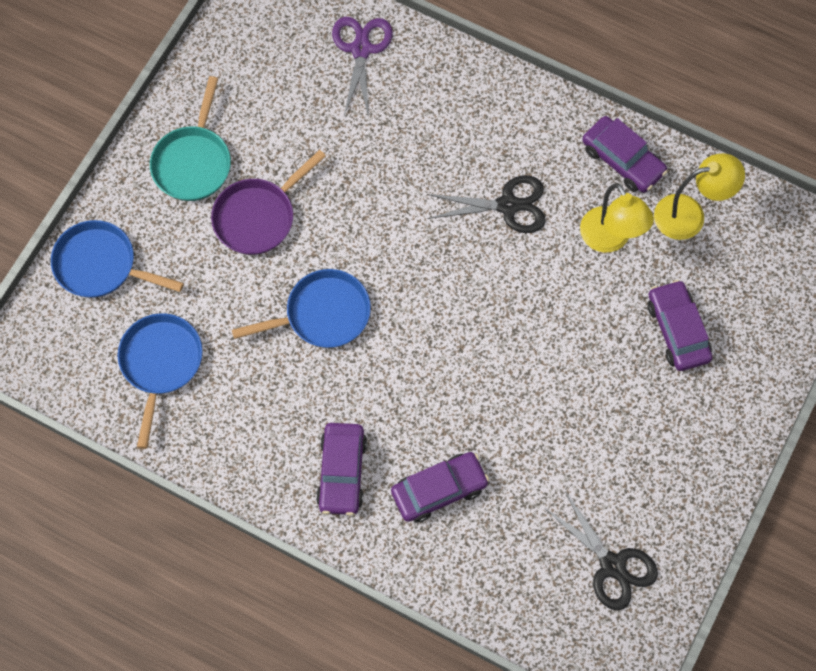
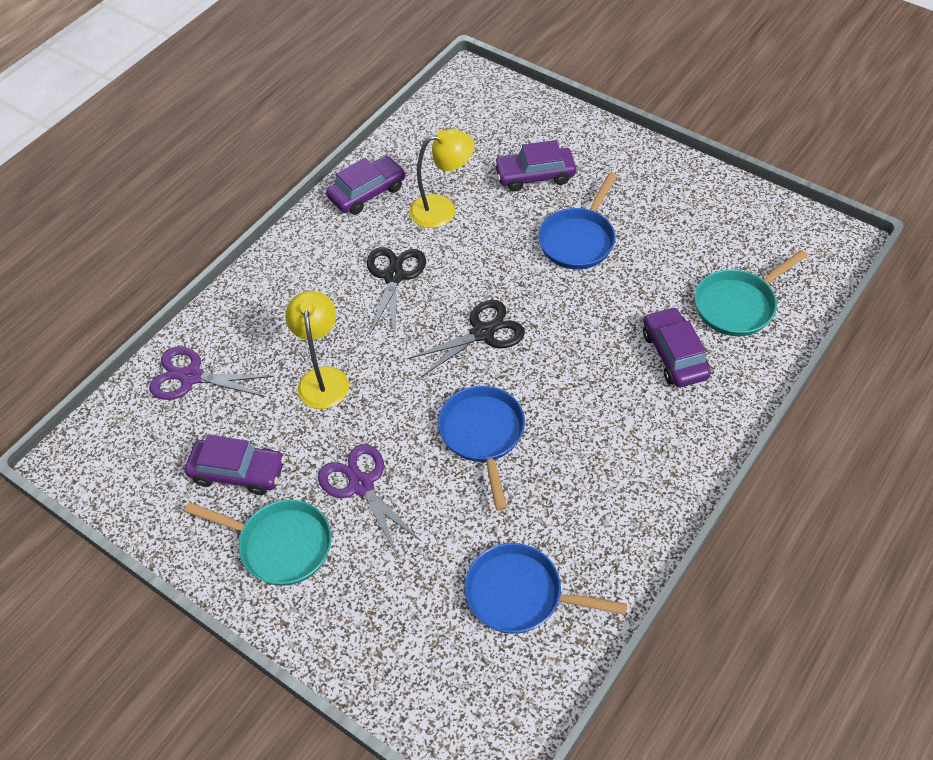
camera: 80 degrees left, 15 degrees down
(101, 265) = (388, 653): blue pan -> blue pan (578, 240)
(258, 217) = (361, 485): purple pan -> purple scissors
(342, 472) = (654, 432): purple car -> purple car (238, 472)
(515, 556) = (738, 305): none -> turquoise pan
(612, 565) = (745, 240): black scissors -> black scissors (483, 333)
(690, 215) = (429, 156): yellow lamp -> yellow lamp (323, 378)

